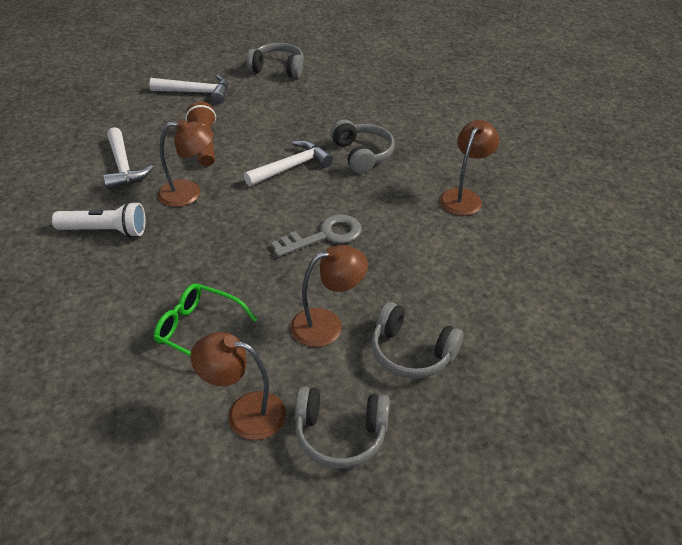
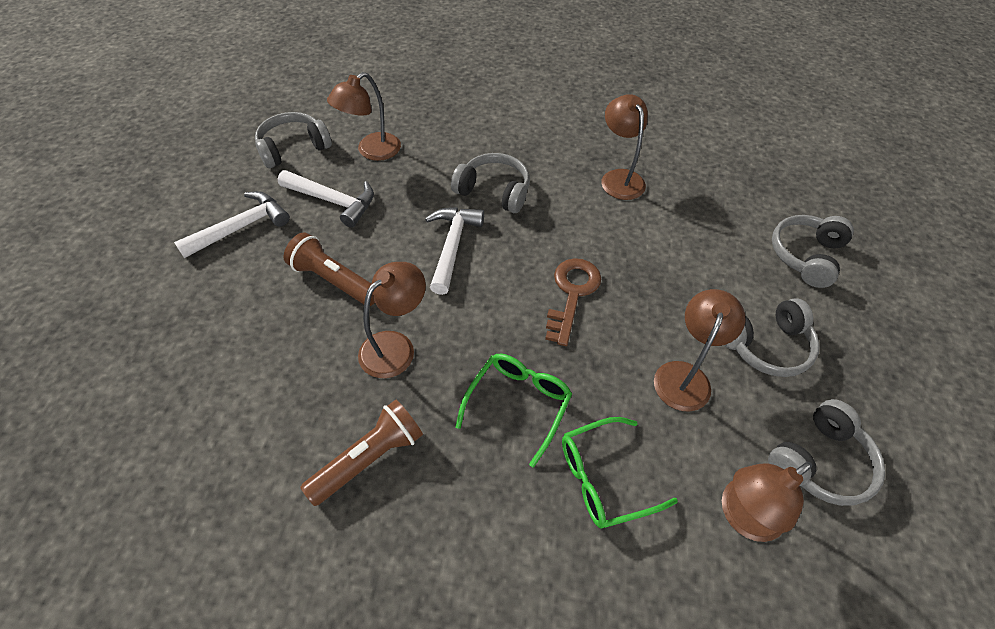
camera: 45 degrees left, 10 degrees up
(105, 231) = (369, 458): white flashlight -> brown flashlight
(123, 167) = (281, 370): white hammer -> white hammer (333, 201)
(208, 263) = (518, 404): none -> green glasses
(319, 93) = (371, 151): none -> brown lamp
(325, 236) = (572, 294): grey key -> brown key
(539, 331) = (806, 256): none -> grey headphones

